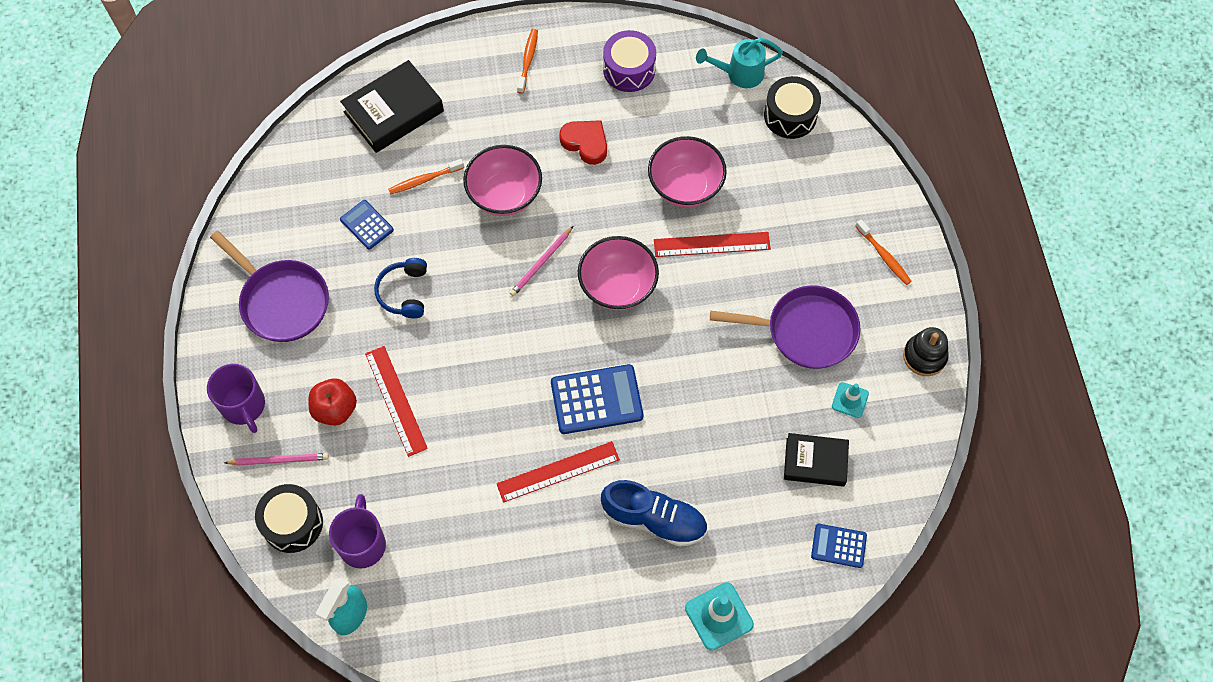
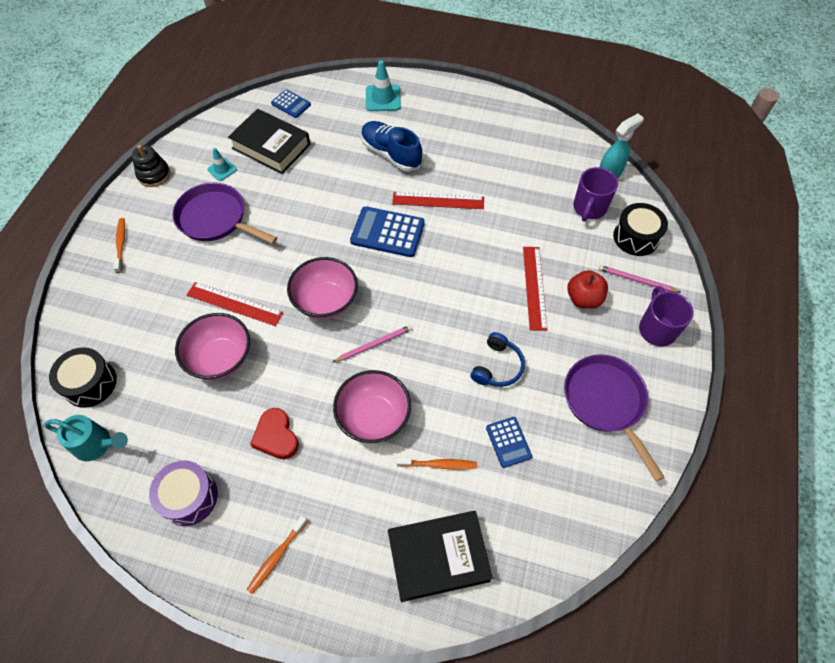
camera: 155 degrees left, 5 degrees down
(815, 462) = (271, 146): black book -> black book, size x1.50

